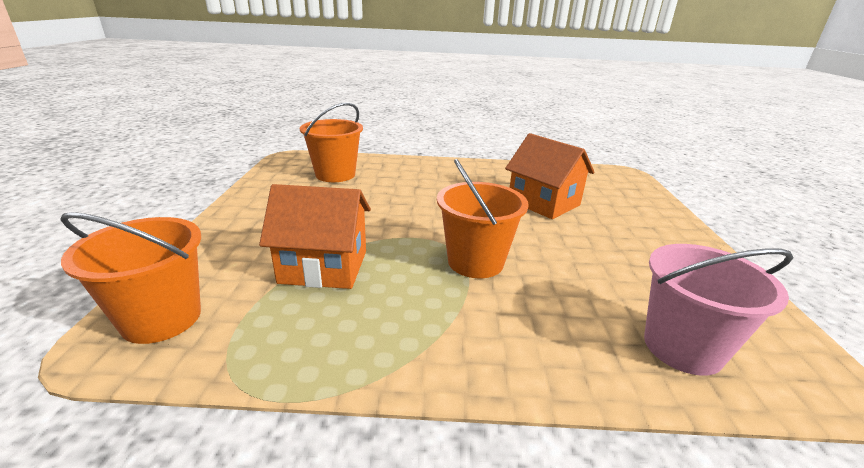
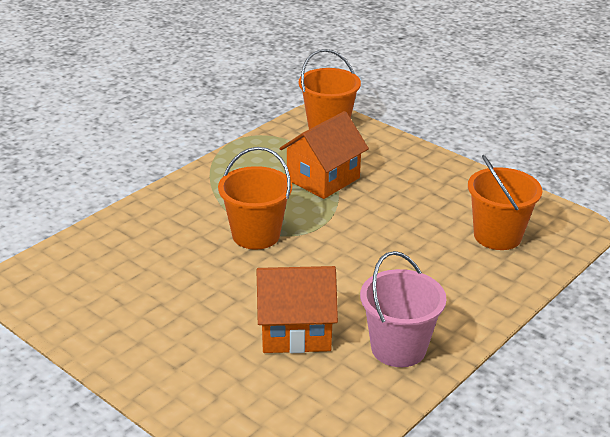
camera: 130 degrees right, 5 degrees up
(682, 347) = (93, 257): pink bucket -> pink bucket (398, 348)

